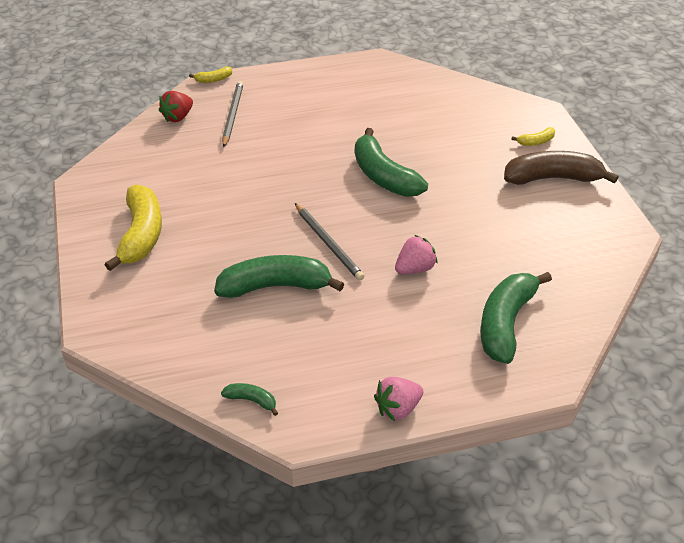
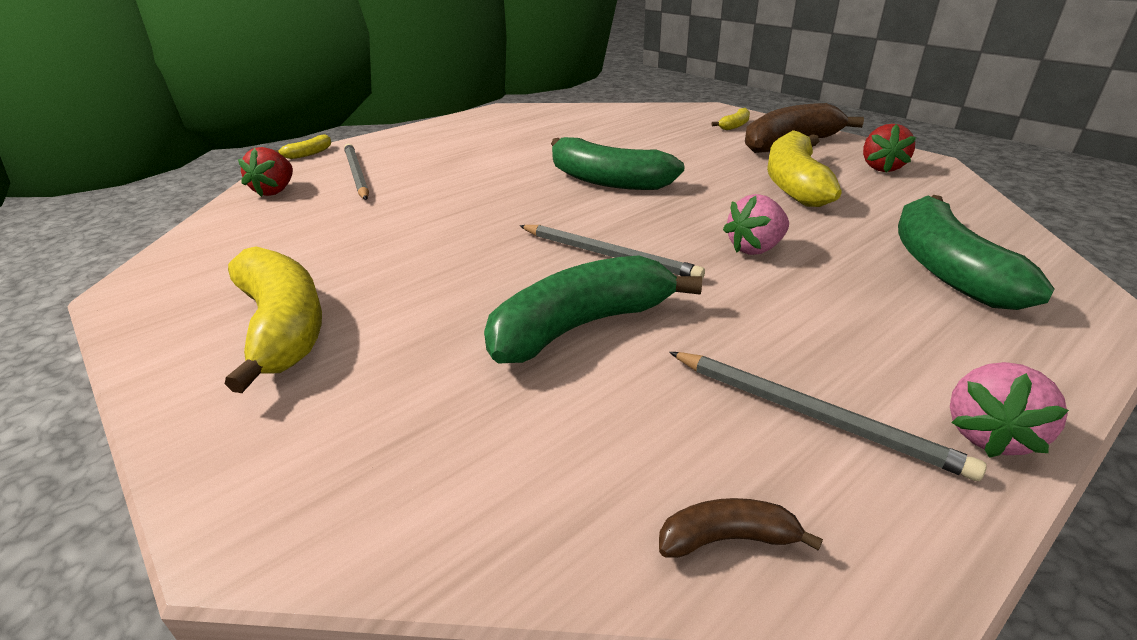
camera: 25 degrees left, 10 degrees down
(251, 400) = (727, 538): green banana -> brown banana
(334, 371) = (812, 415): none -> grey pencil
(415, 269) = (755, 248): pink strawberry -> pink strawberry turned 150 degrees counterclockwise
(503, 223) = (794, 184): none -> yellow banana
(586, 228) = (881, 168): none -> red strawberry

